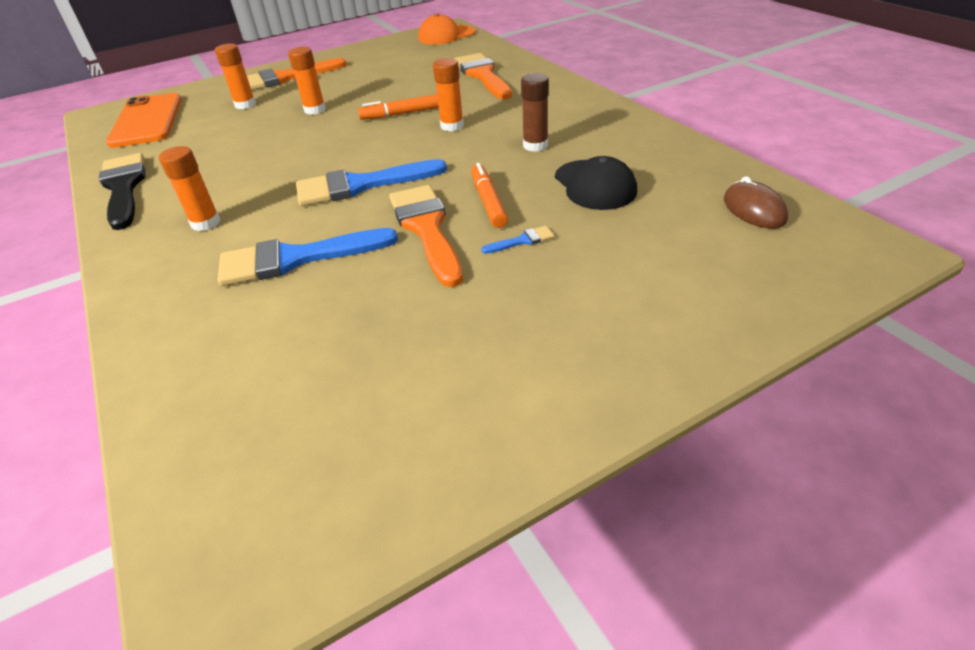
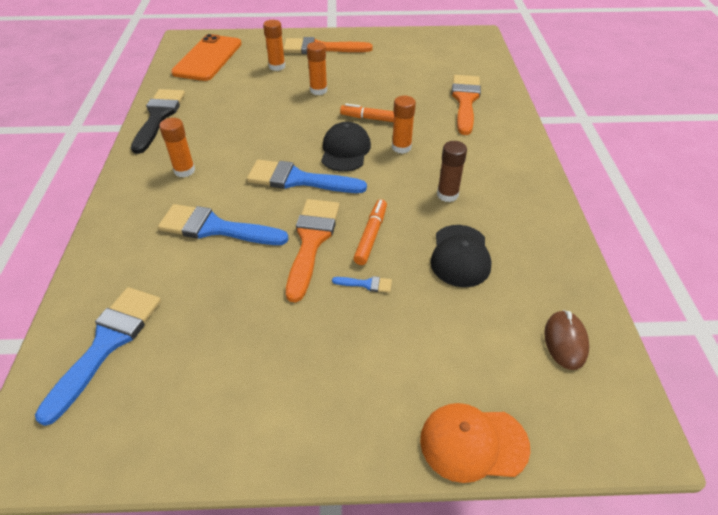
camera: 25 degrees right, 5 degrees up
(245, 422) = (107, 343): none -> blue brush
(393, 146) = (345, 150): none -> black cap
(446, 35) = (470, 43): orange cap -> orange cap (473, 443)

